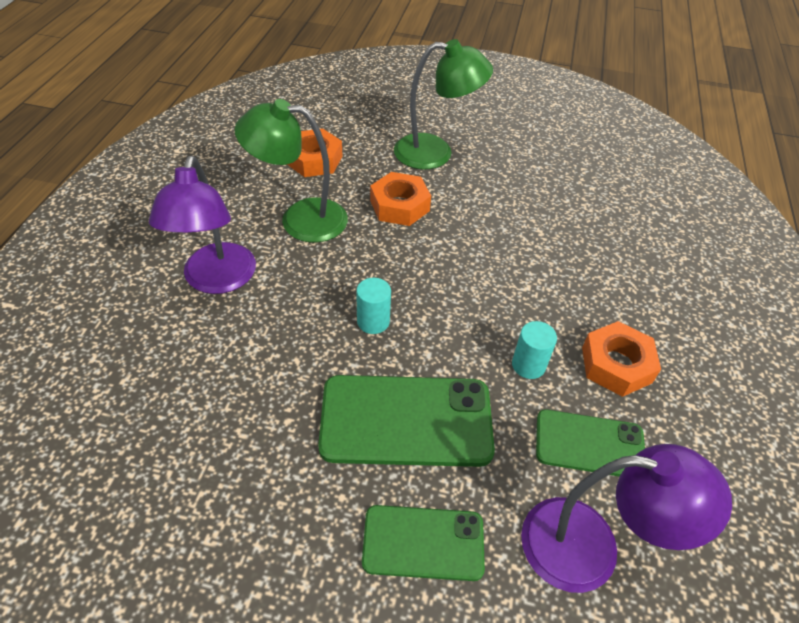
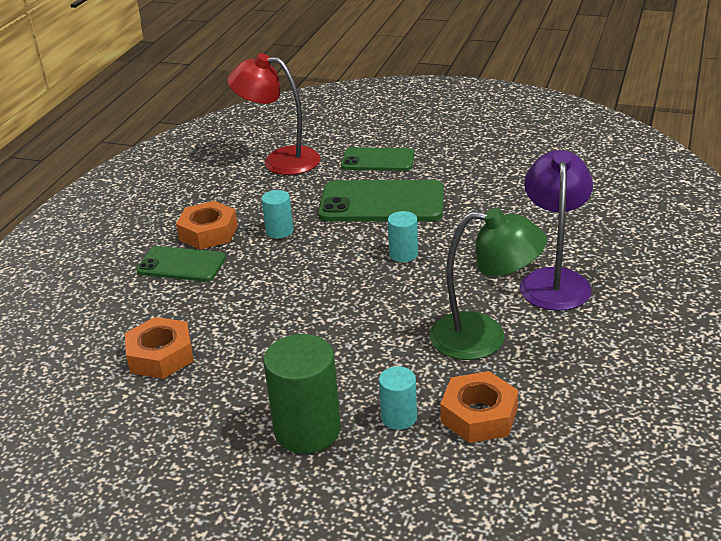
camera: 170 degrees left, 15 degrees down
(372, 159) = (399, 417): none -> turquoise cylinder
(399, 206) = (368, 355): orange nut -> orange nut (161, 355)
(435, 153) = (307, 430): green lamp -> green cylinder
(589, 444) = (256, 195): green phone -> green phone (181, 264)
(590, 547) = (280, 160): purple lamp -> red lamp

